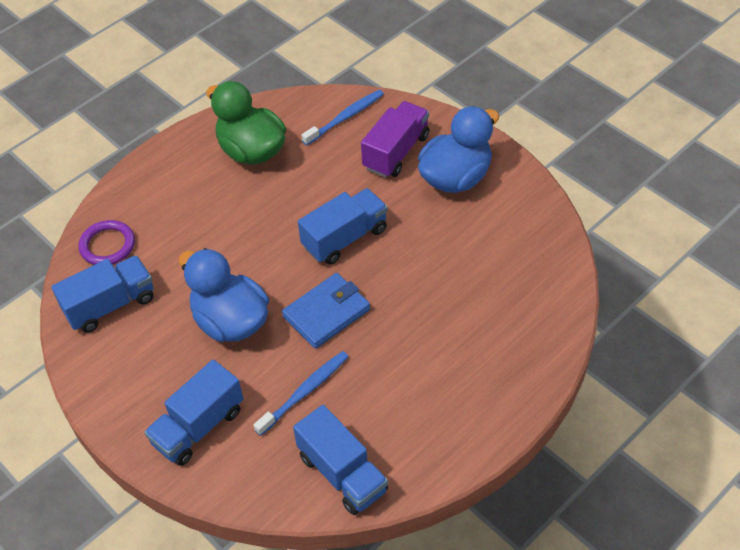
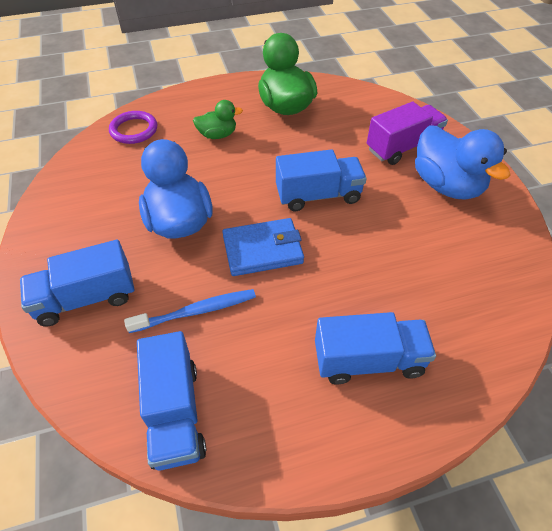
camera: 25 degrees right, 0 degrees up
(110, 305) = (101, 171): blue truck -> blue truck (368, 360)
(203, 214) = (217, 135): none -> green duck
(345, 117) = (374, 109): blue toothbrush -> none
(456, 177) = (446, 185): blue duck -> blue duck turned 75 degrees clockwise

